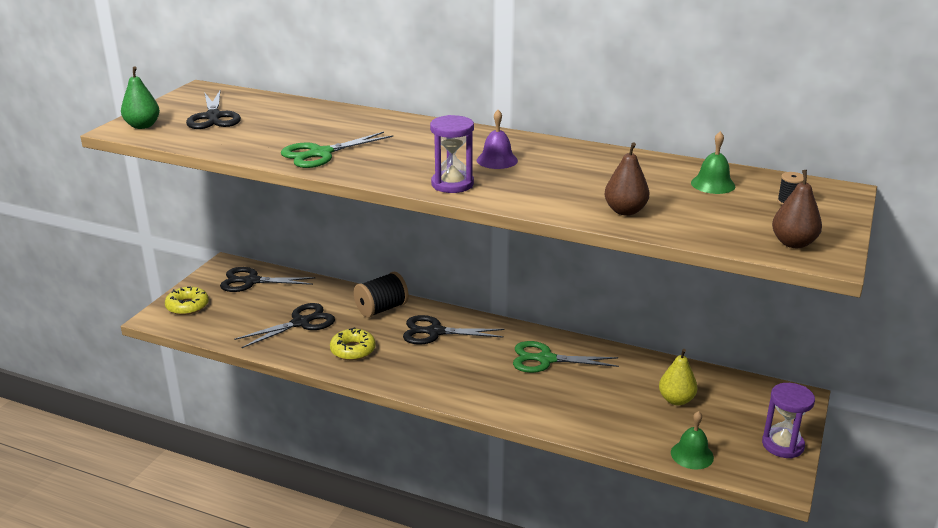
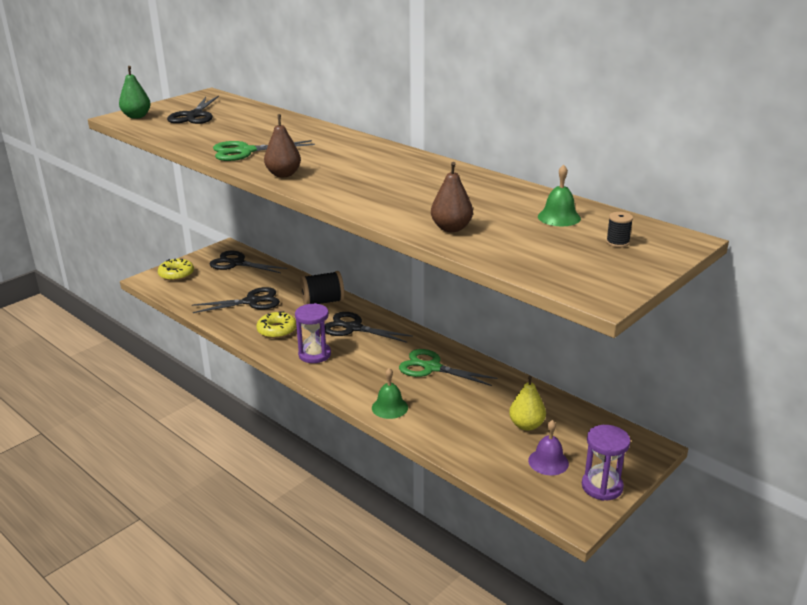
camera: 20 degrees right, 0 degrees up
(452, 184) = (325, 187): purple hourglass -> purple hourglass (314, 354)
(497, 160) = (383, 173): purple bell -> purple bell (548, 462)
(692, 455) = (507, 476): green bell -> green bell (389, 407)
(793, 243) = (582, 278): brown pear -> brown pear (283, 174)

